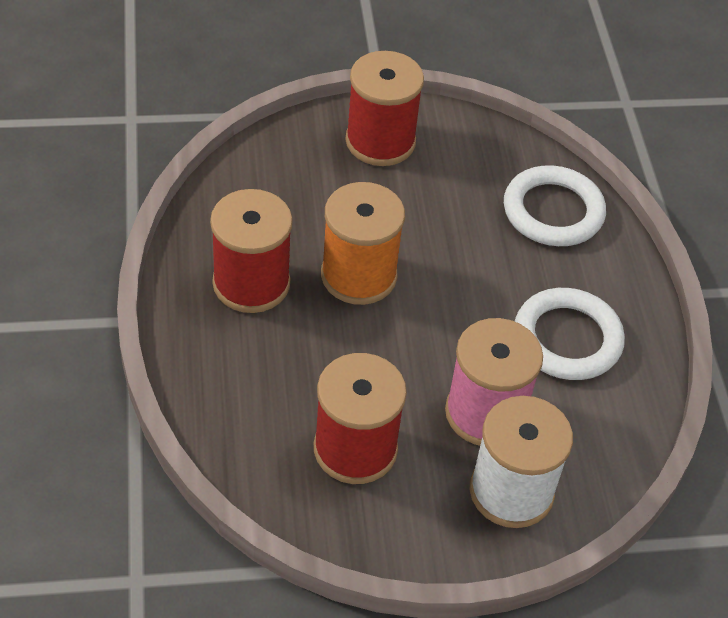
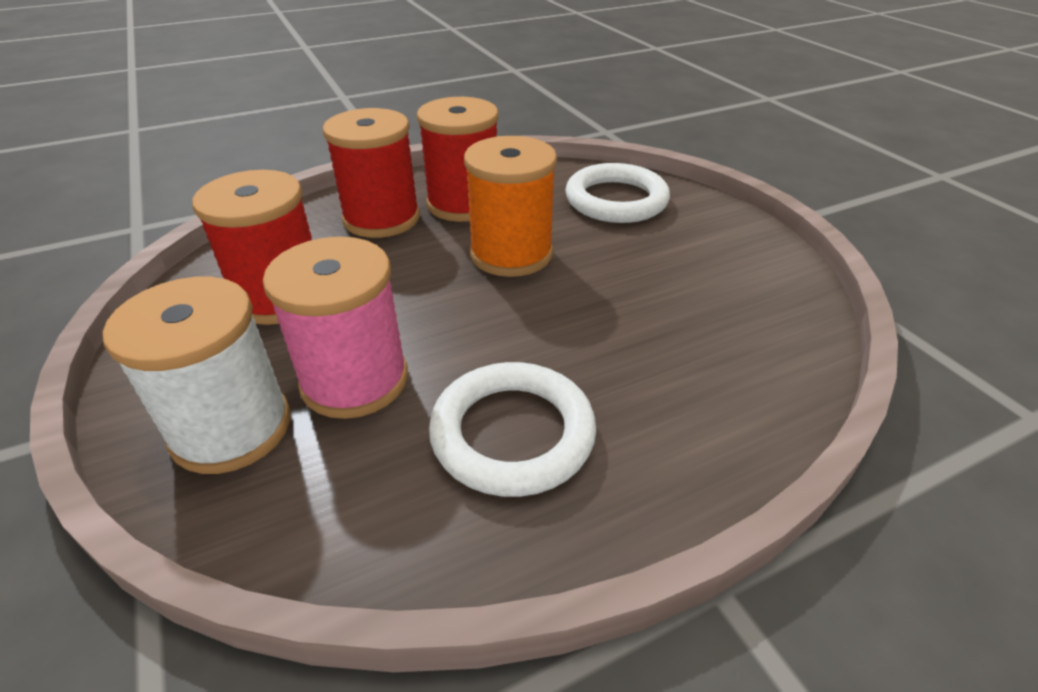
camera: 75 degrees right, 10 degrees down
(380, 141) = (703, 230): red spool -> red spool (381, 218)
(553, 211) = (731, 374): white ring -> white ring (616, 200)

